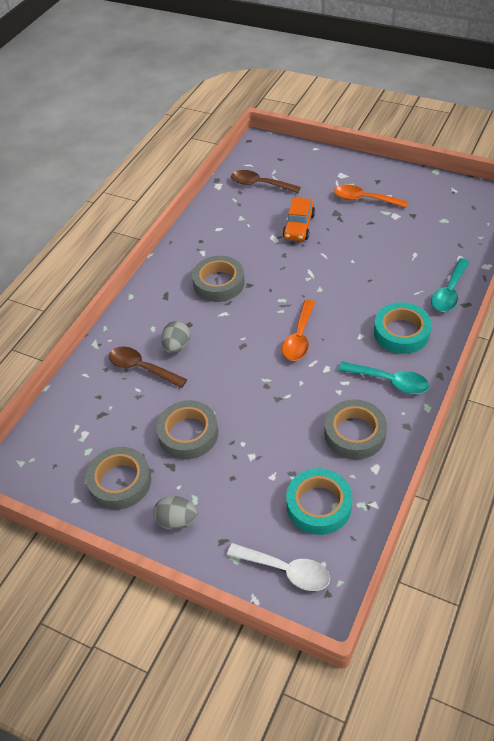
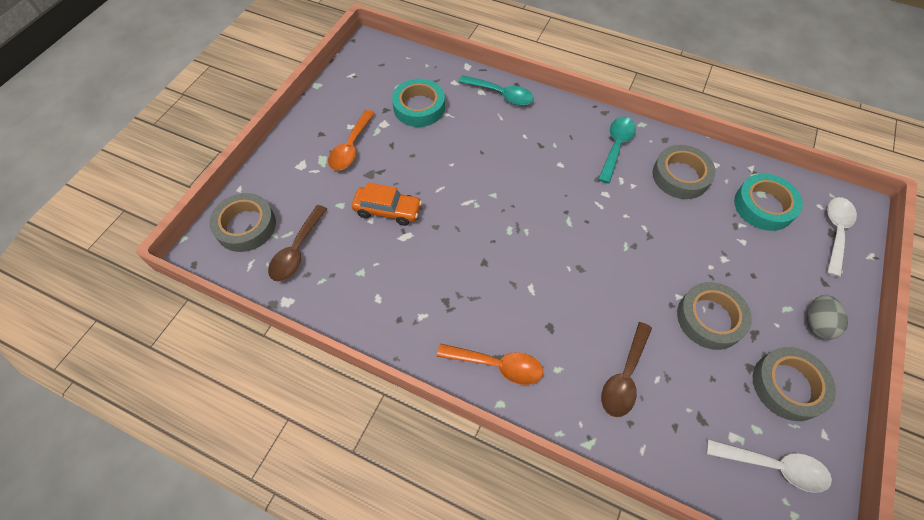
camera: 95 degrees left, 10 degrees up
(58, 456) = (774, 466): none -> white spoon
(177, 346) = (586, 338): grey egg -> none
(219, 283) = (480, 295): grey tape -> grey tape (246, 226)
(299, 338) = (566, 215): orange spoon -> orange spoon (497, 365)
(401, 332) = (554, 133): turquoise tape -> turquoise tape (419, 107)

